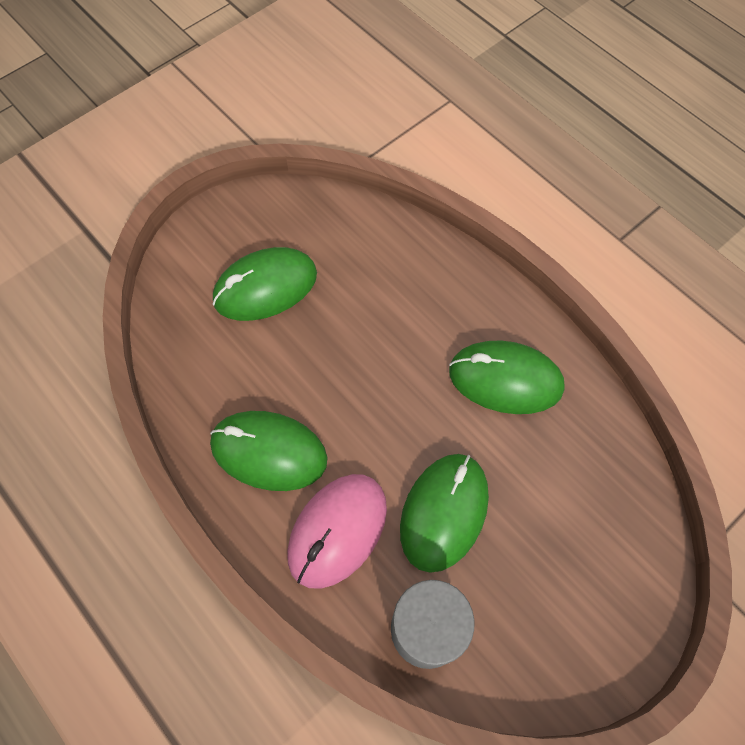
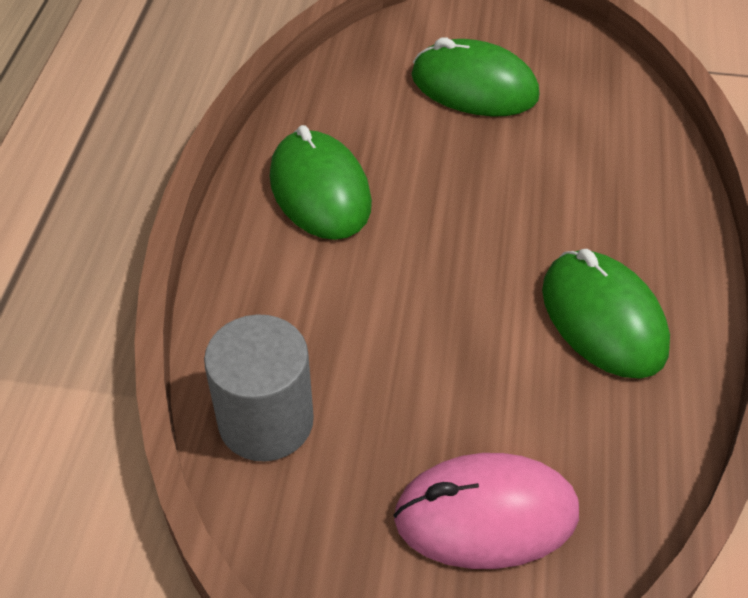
camera: 50 degrees right, 15 degrees down
(337, 531) = (296, 287): pink mouse -> pink mouse (486, 515)
(444, 512) = (401, 358): green mouse -> none

